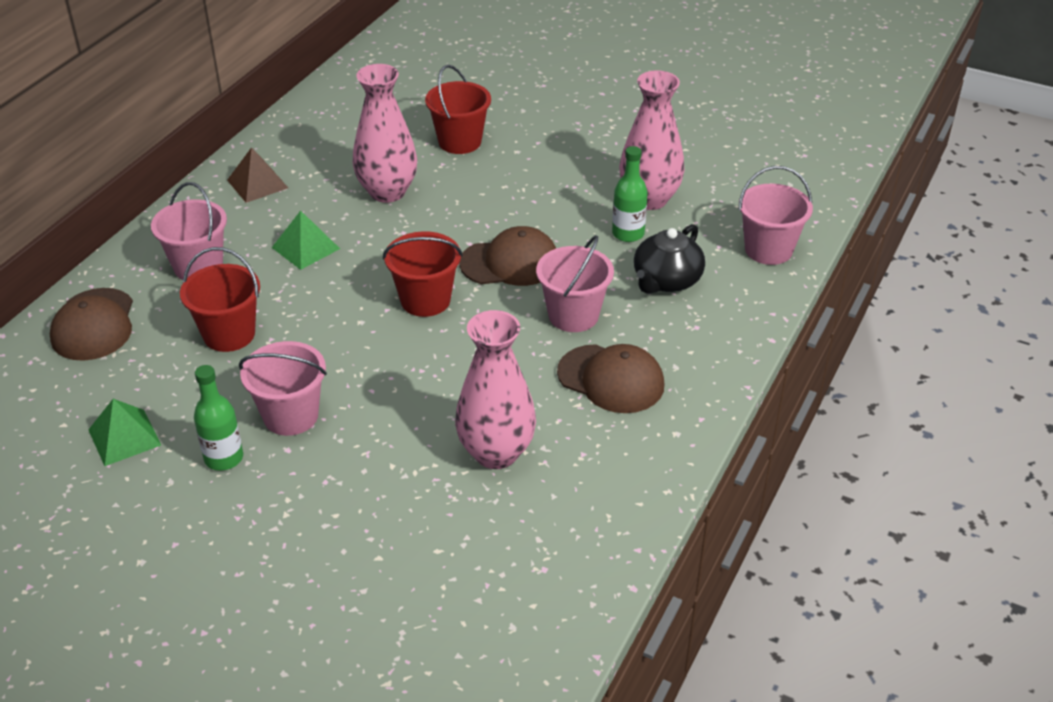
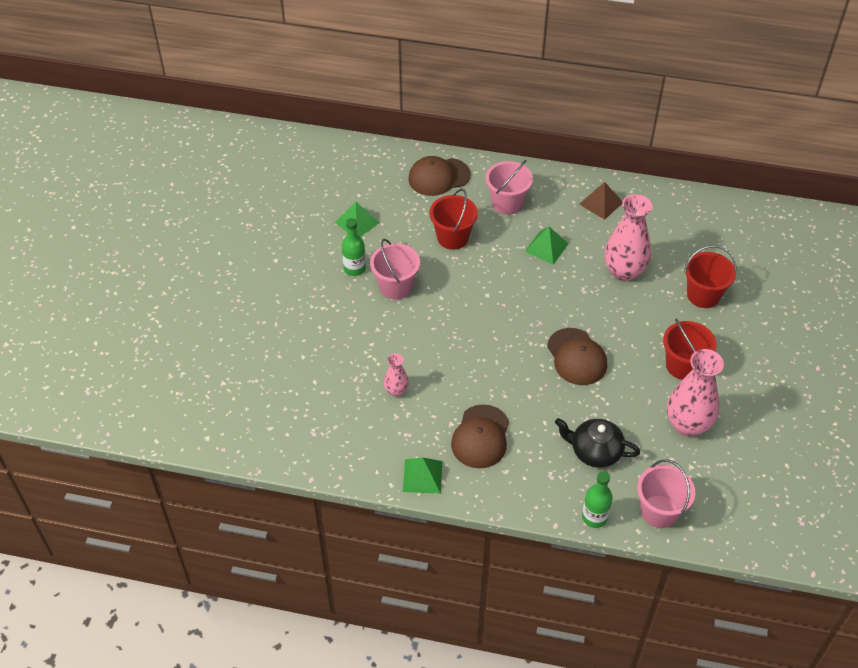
camera: 75 degrees right, 10 degrees up
(425, 300) = (520, 321): red bucket -> red bucket (683, 366)
(496, 453) = (396, 391): pink vase -> pink vase, size x0.51
(573, 315) = (536, 404): pink bucket -> none
(628, 234) = (639, 418): green bottle -> green bottle (594, 517)
(661, 453) = (422, 476): none -> green pyramid

